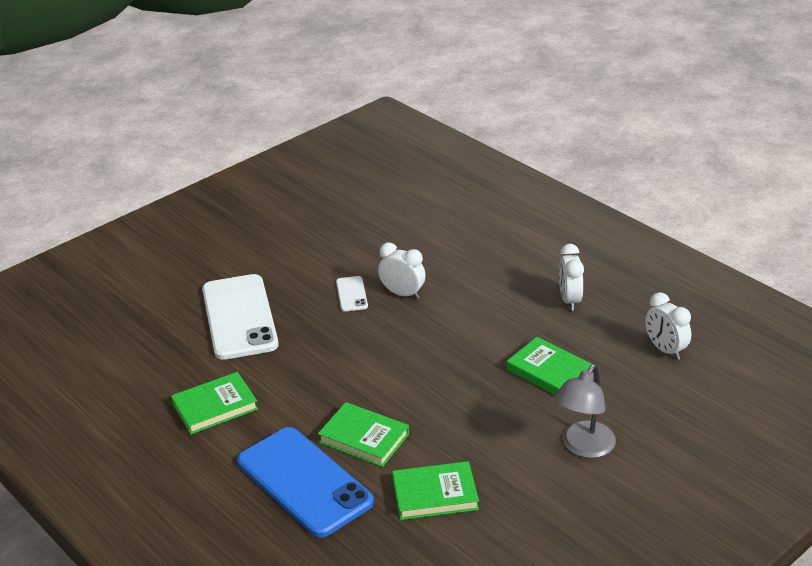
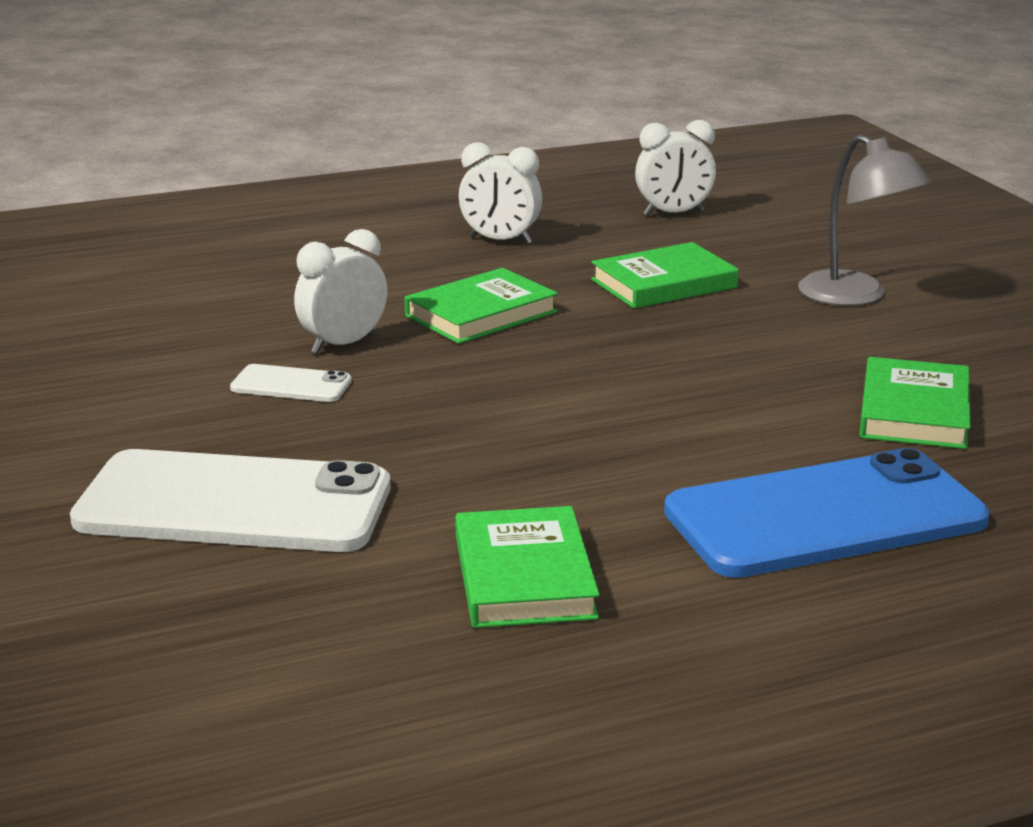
camera: 70 degrees left, 10 degrees down
(364, 438) = (732, 443): green book -> green book (481, 314)

